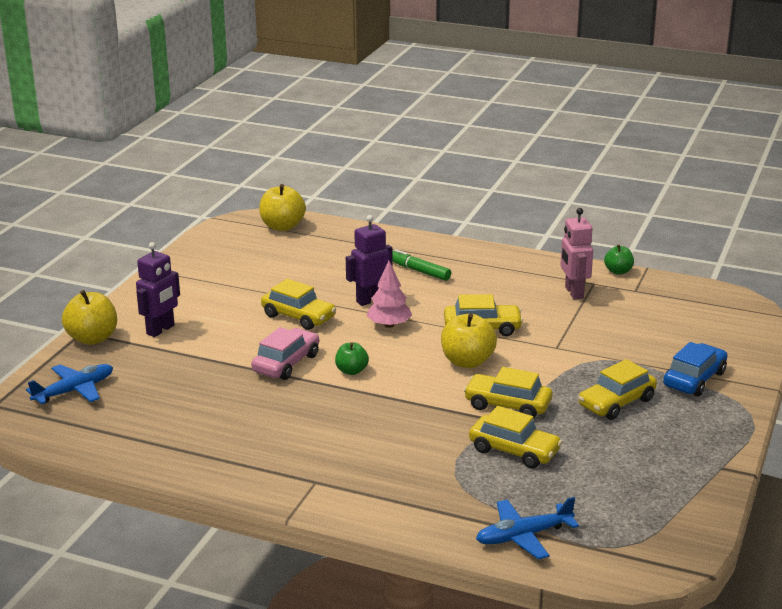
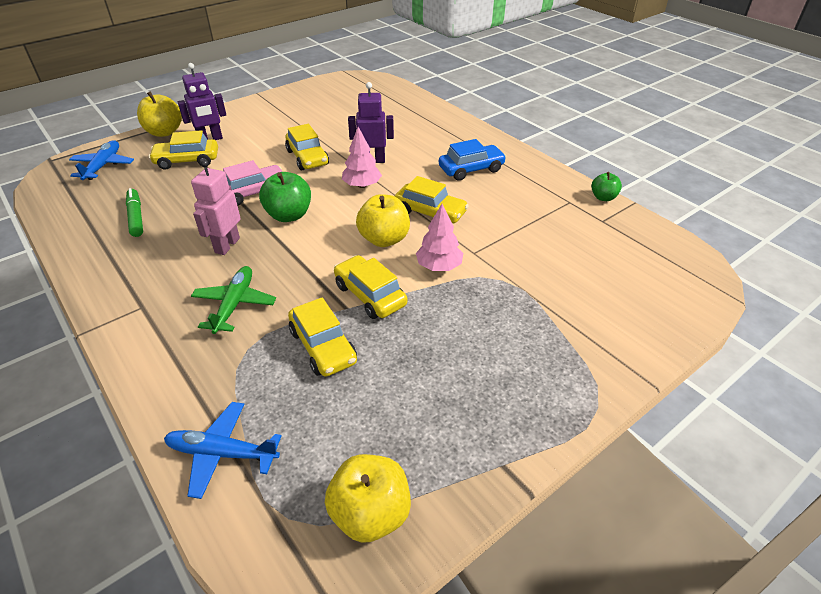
camera: 30 degrees right, 15 degrees up
(74, 391) = (103, 166): blue plane -> blue plane turned 75 degrees counterclockwise
(282, 226) = (379, 88): yellow apple -> yellow apple (370, 513)
(351, 371) = (289, 215): green apple -> green apple, size x1.68
(399, 451) = (234, 304): none -> green plane
(419, 271) = (435, 148): green marker -> green marker (136, 217)
(540, 366) = (439, 266): none -> pink tree
(573, 292) = (542, 205): pink robot -> pink robot (227, 245)
(616, 403) = (469, 333): yellow car -> yellow car (187, 161)
(694, 379) = (573, 337): blue car -> blue car (471, 169)

